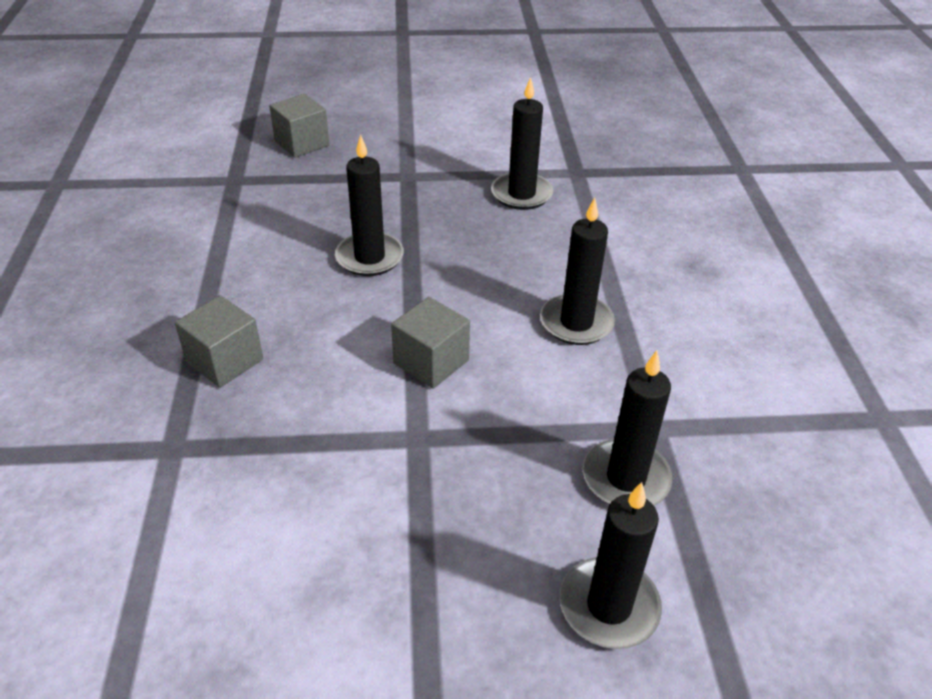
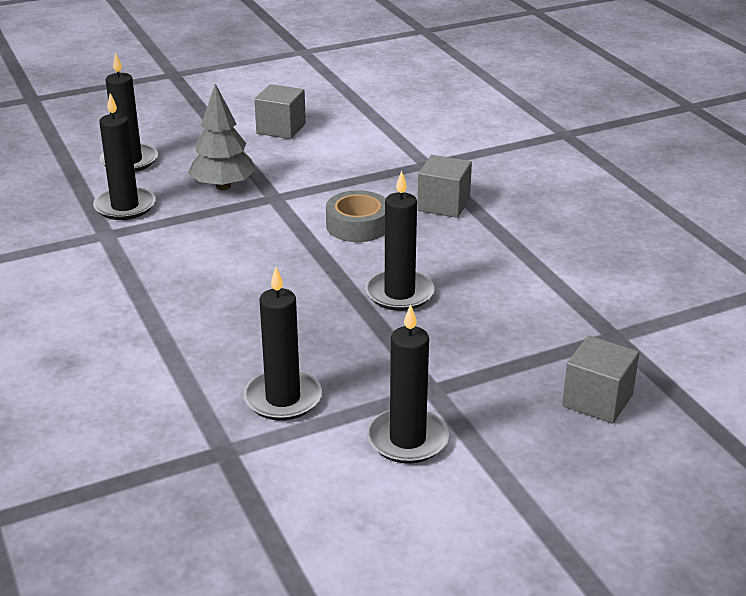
camera: 160 degrees right, 10 degrees down
(347, 355) = (358, 225): none -> grey tape
(431, 362) = (291, 235): grey cube -> grey cube (281, 129)
(477, 483) = (223, 186): none -> grey tree
(576, 323) = (181, 284): black candle -> black candle (407, 440)

